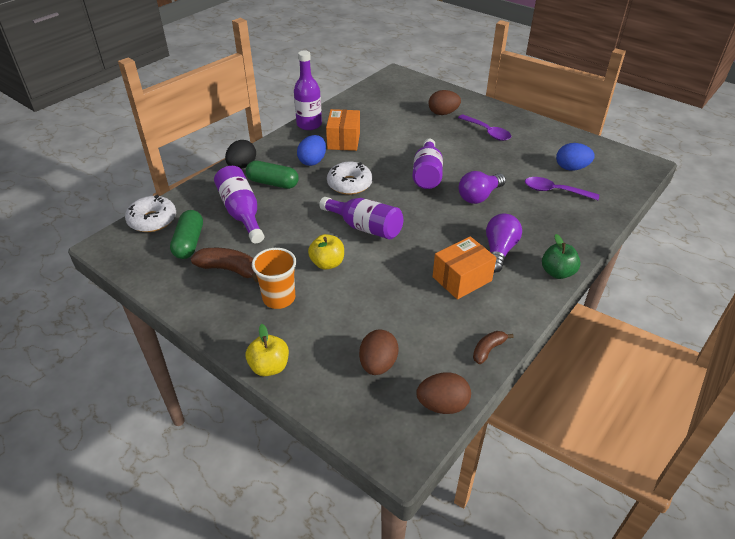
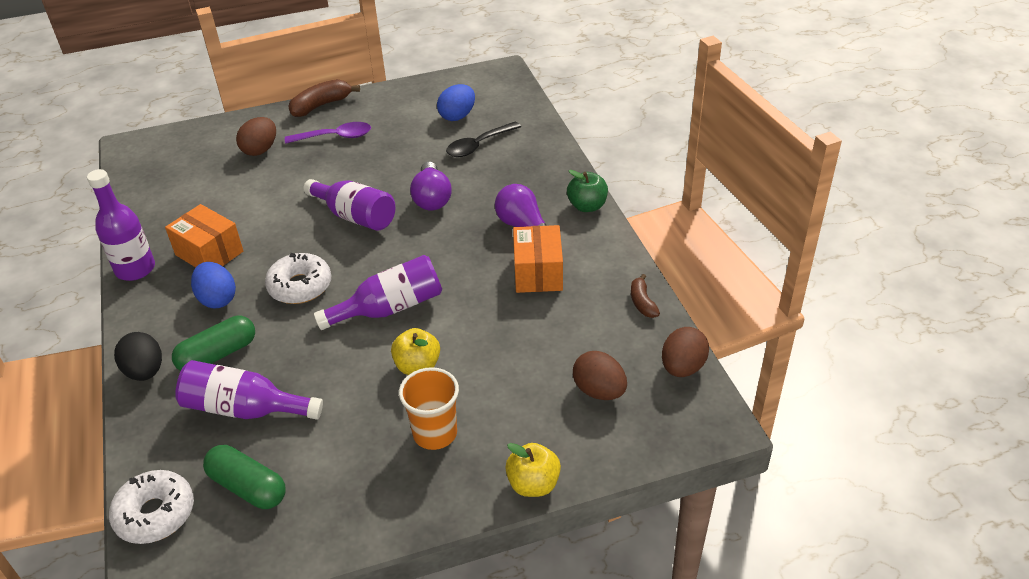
camera: 55 degrees left, 0 degrees up
(229, 269) = (341, 463): brown banana -> brown banana (321, 105)
(555, 191) = (478, 145): purple spoon -> black spoon

